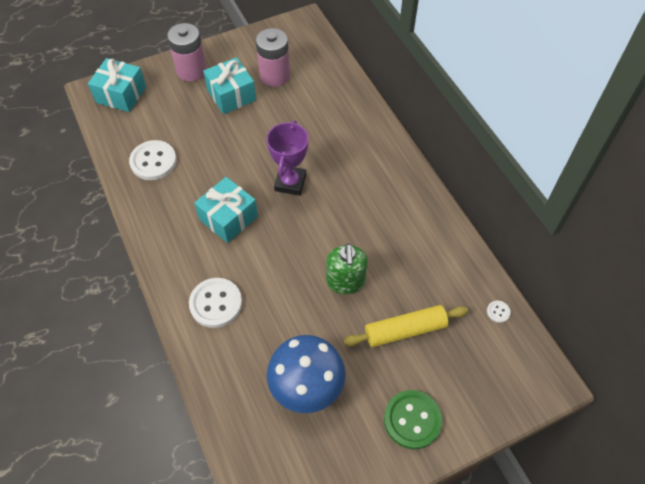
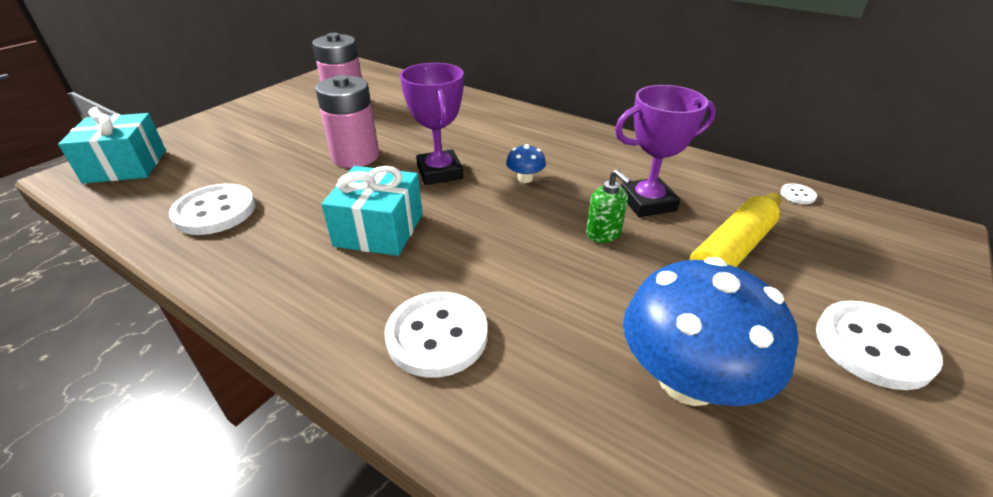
camera: 30 degrees left, 20 degrees down
(191, 71) = (230, 124): pink battery -> pink battery (355, 156)
(231, 95) = (300, 128): turquoise gift -> none
(337, 213) = (525, 178): none -> blue mushroom
(345, 281) = (603, 234): green soap dispenser -> green soap dispenser, size x0.63
(394, 270) = (647, 203): none -> purple trophy
(412, 420) = (873, 346): green button -> white button

